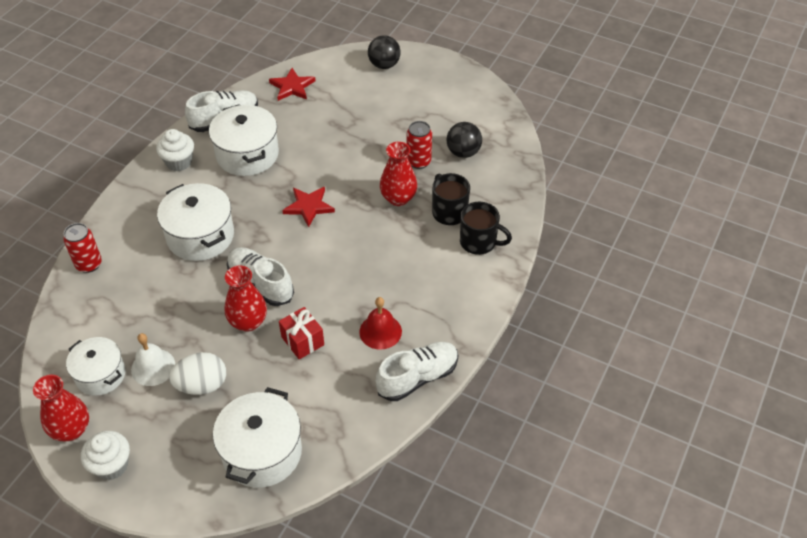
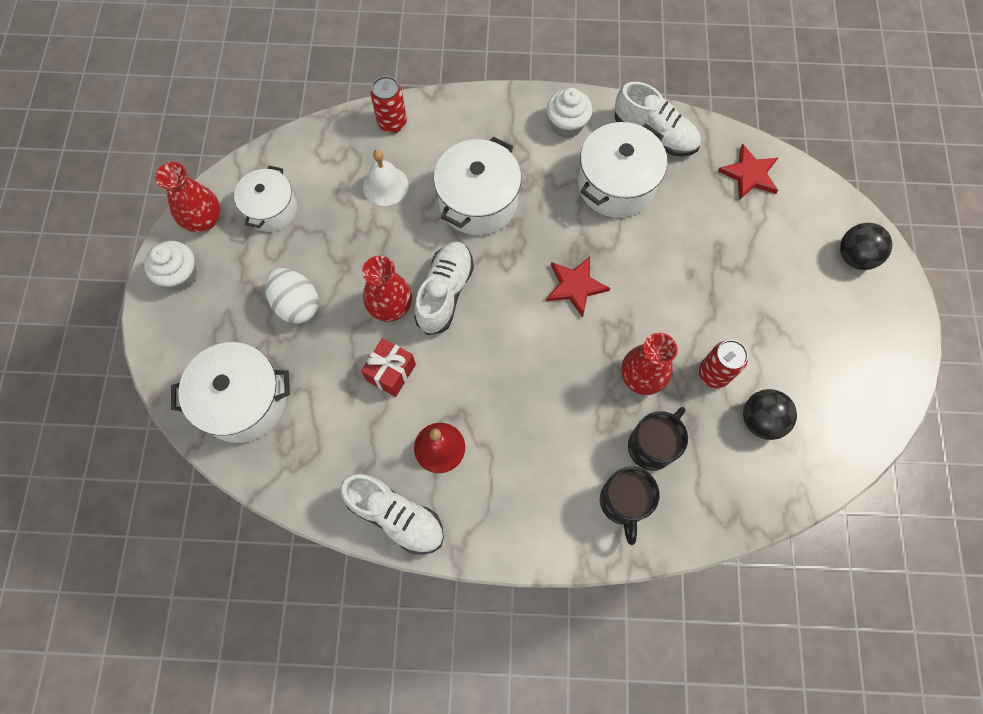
camera: 65 degrees right, 20 degrees up
(153, 367) = (299, 249): white bell -> white bell (385, 185)

